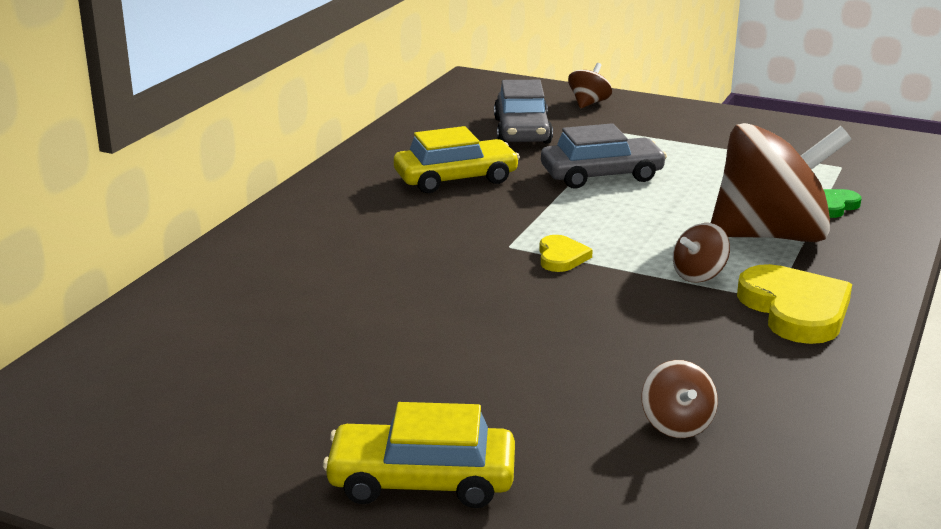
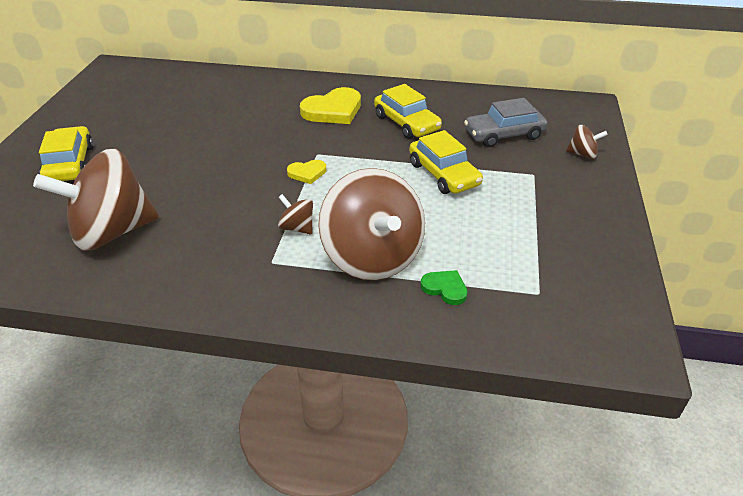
camera: 75 degrees right, 15 degrees up
(602, 175) = (443, 174): grey car -> yellow car
(676, 425) = (112, 232): brown spinning top -> brown spinning top, size x2.39
(795, 310) = (256, 272): yellow heart -> yellow heart (333, 110)

